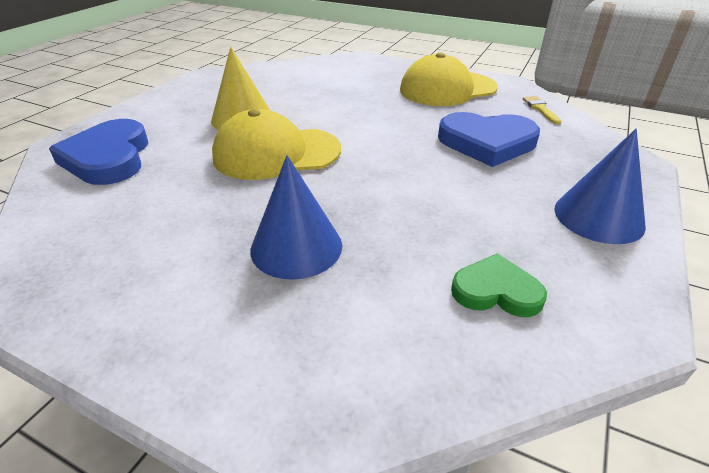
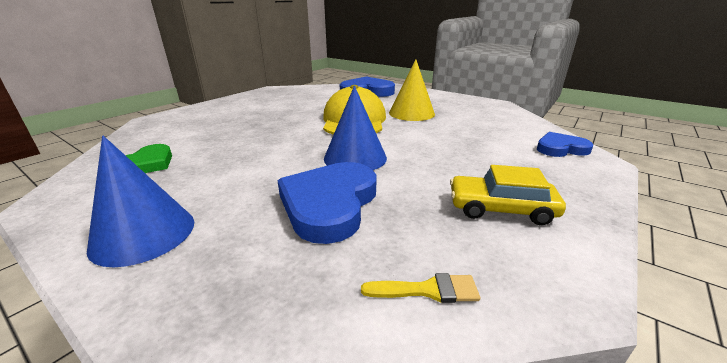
camera: 100 degrees right, 10 degrees down
(296, 247) = (249, 123): blue cone -> blue cone (355, 158)
(338, 64) = (560, 148): none -> blue heart
(447, 89) = (500, 208): yellow cap -> yellow car

